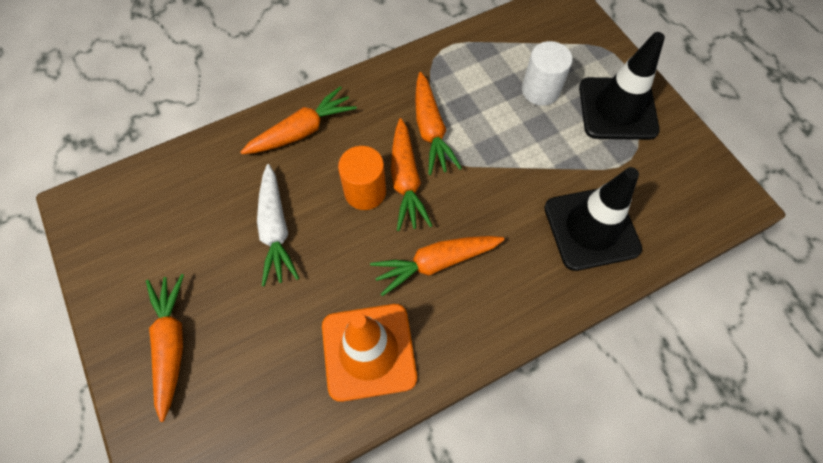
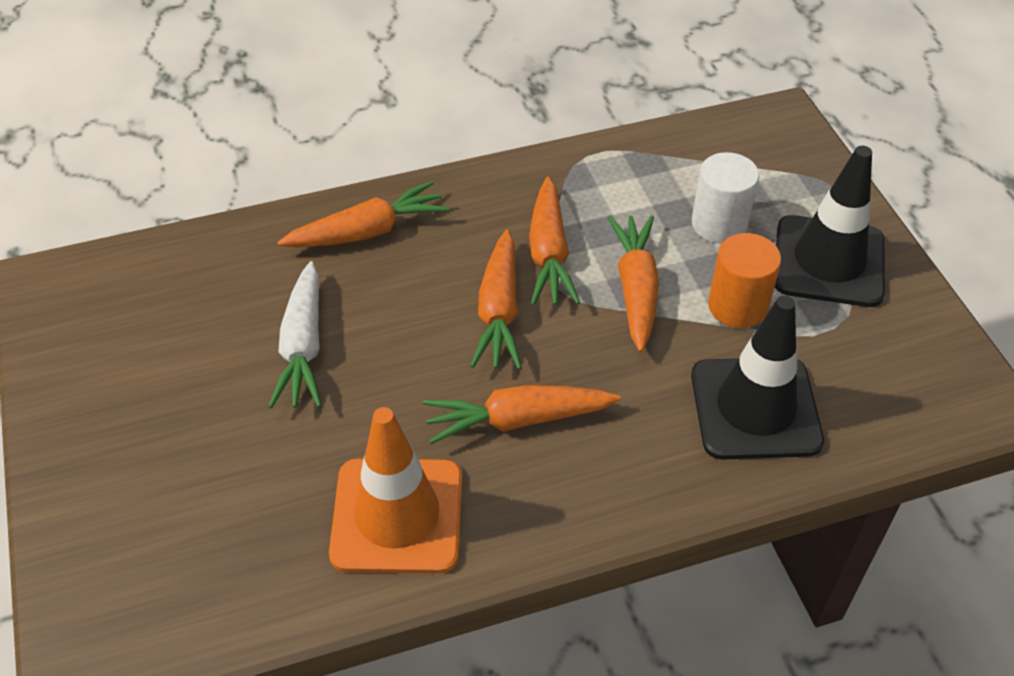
camera: 10 degrees right, 15 degrees down
(171, 344) = (129, 465): orange carrot -> orange carrot (636, 288)
(365, 192) = (438, 317): orange cylinder -> orange cylinder (737, 306)

